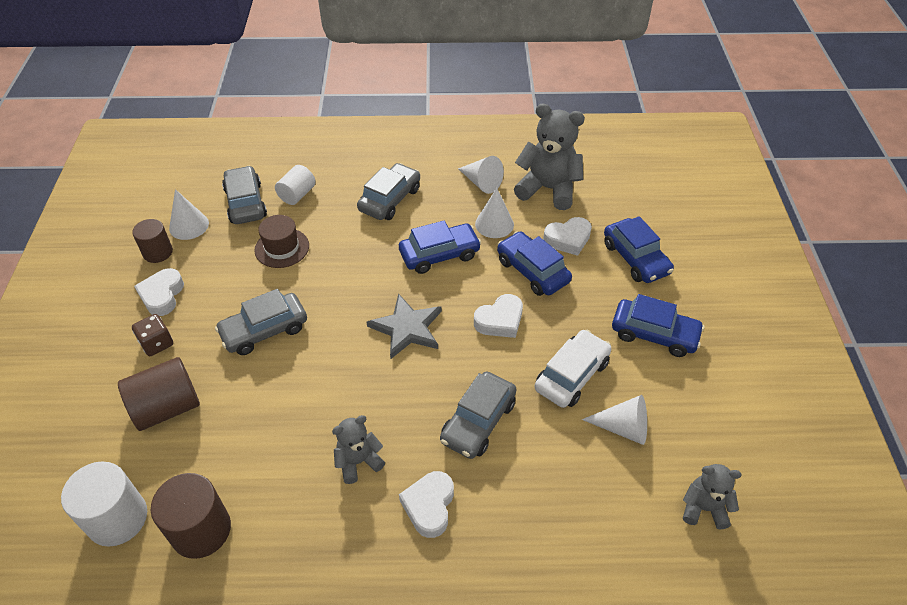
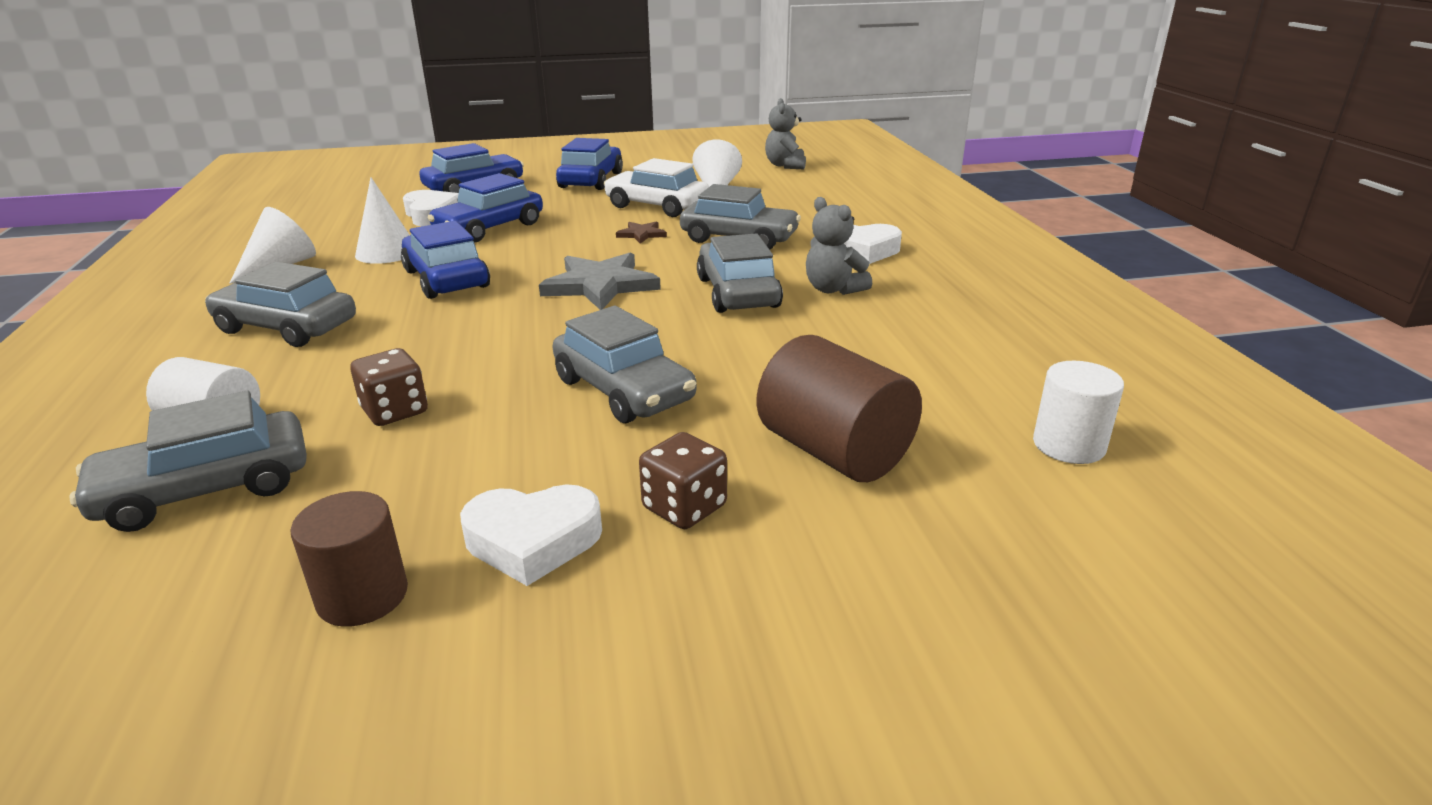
camera: 100 degrees left, 20 degrees down
(117, 518) = (1068, 445): white cylinder -> white cylinder, size x0.65
(189, 225) = (260, 566): white cone -> none
(201, 530) = (1015, 370): brown cylinder -> none
(282, 248) = (395, 411): brown hat -> brown dice
(371, 401) = (737, 293): none -> grey car
(500, 320) = (579, 238): white heart -> none
(501, 358) = (642, 234): none -> brown star
(548, 189) = (321, 228): grey teddy bear -> none

